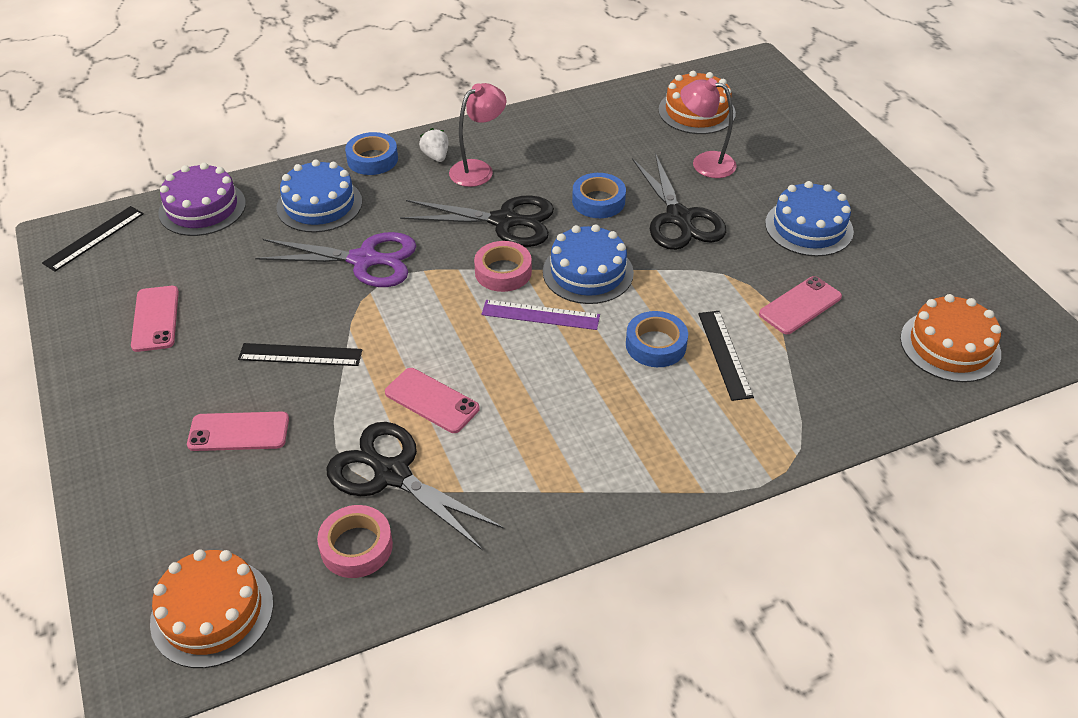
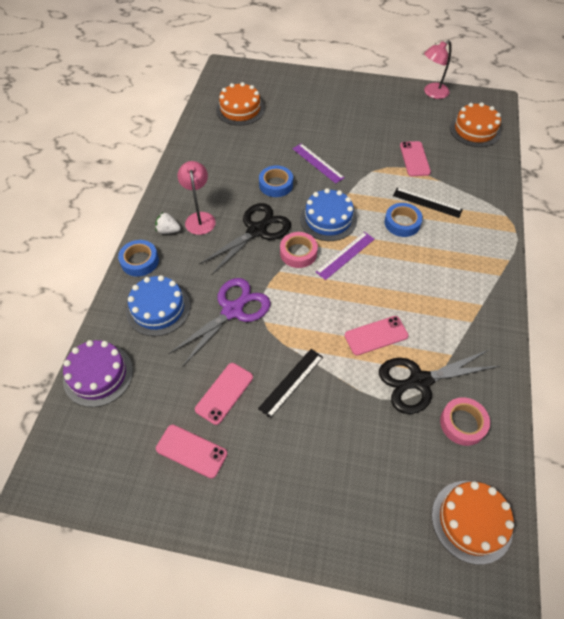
camera: 55 degrees left, 10 degrees up
(94, 238) = (67, 457): black ruler -> none
(238, 432) = (335, 445): pink phone -> pink phone (224, 393)
(679, 218) = (318, 163): black scissors -> purple ruler
(704, 163) = (284, 130): pink lamp -> pink lamp (432, 93)
(809, 227) = (364, 124): blue cake -> none

